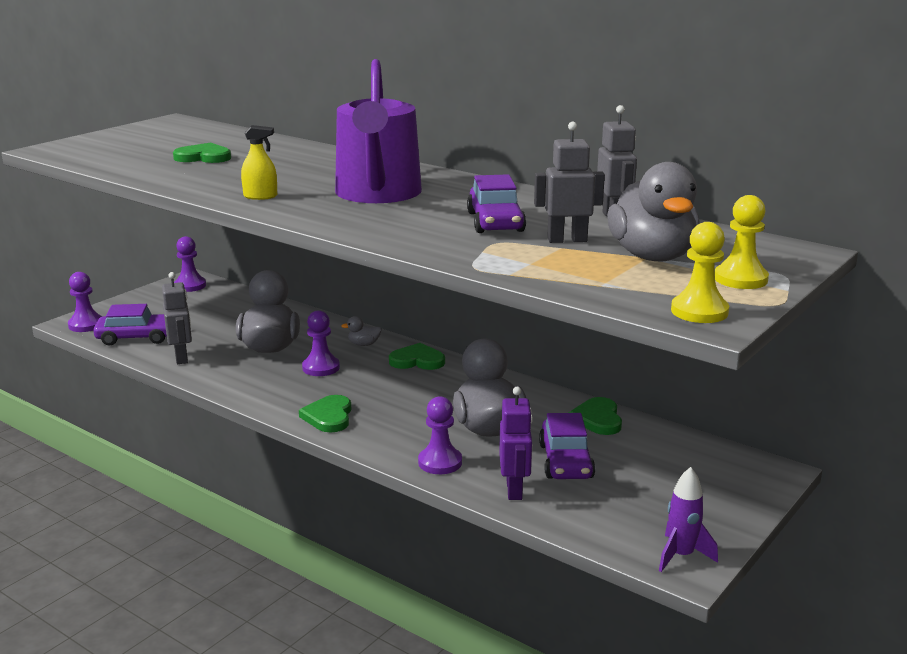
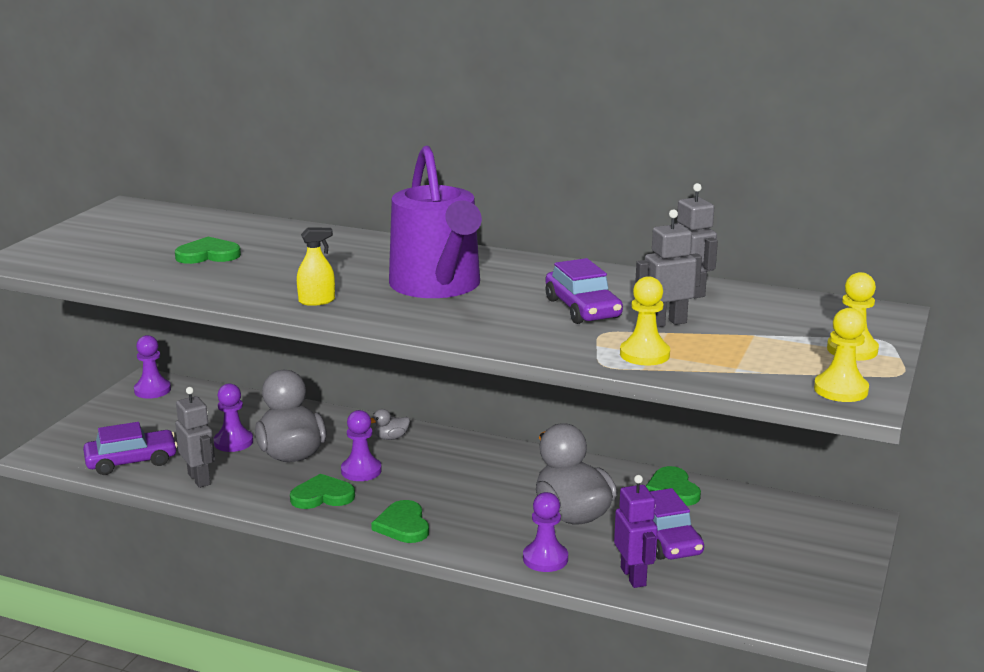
camera: 15 degrees left, 0 degrees up
(86, 325) = (60, 453): purple pawn -> purple pawn (233, 442)
(417, 360) = (458, 449): green heart -> green heart (322, 496)
(522, 263) = (644, 354): none -> yellow pawn
(652, 256) = (758, 333): grey duck -> none
(681, 556) = (819, 618): purple rocket -> none

